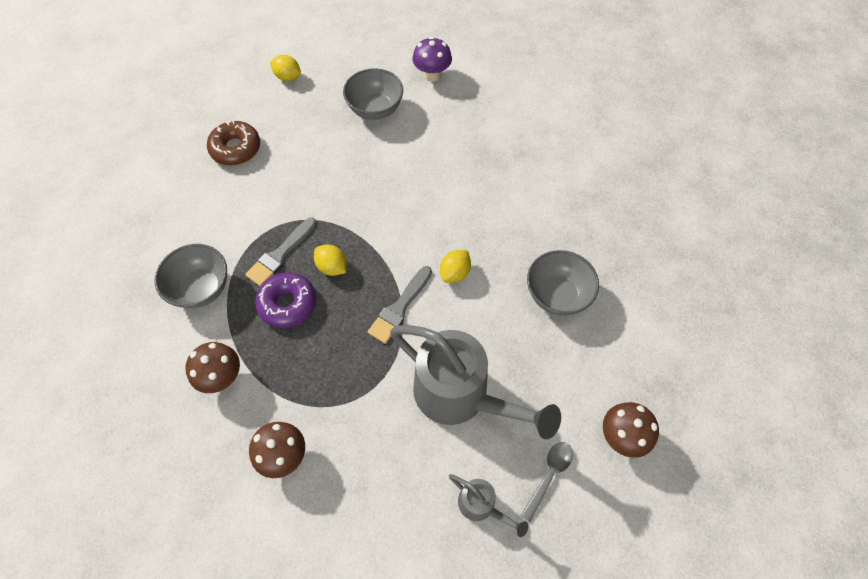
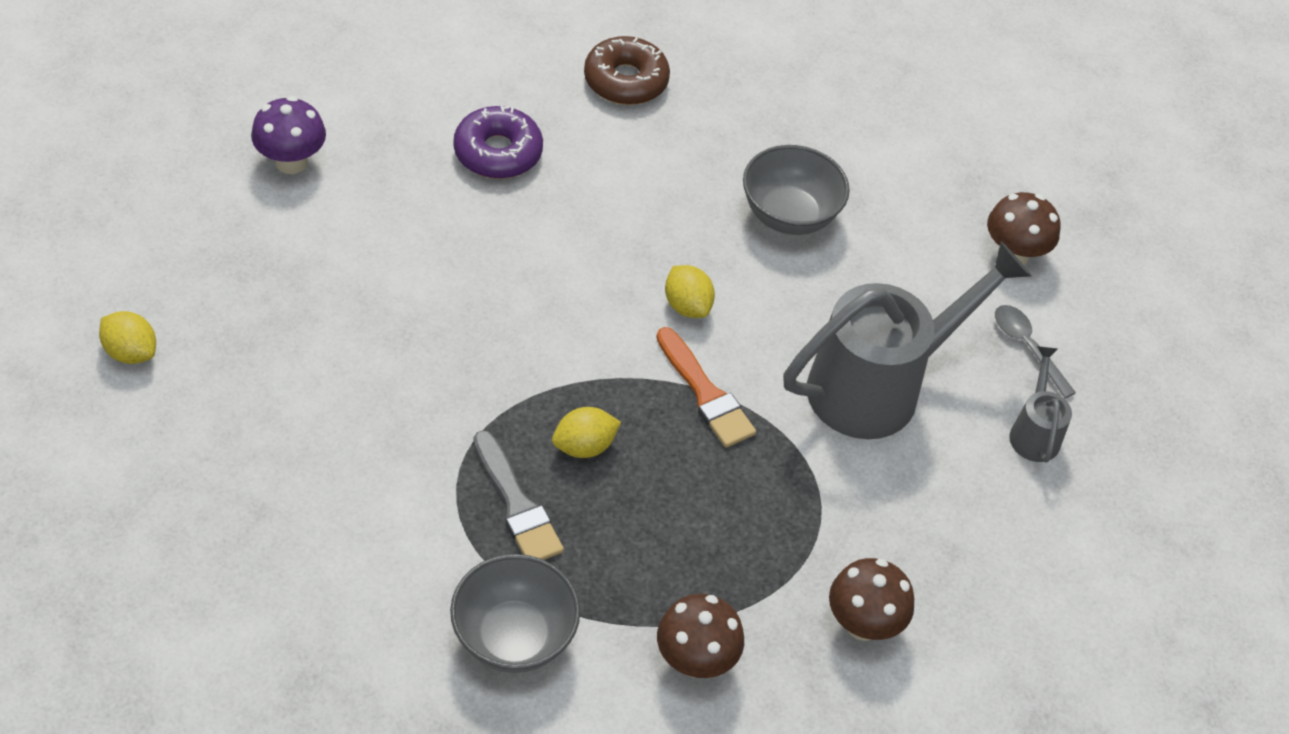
camera: 70 degrees left, 10 degrees down
(236, 148) = (244, 489): brown donut -> brown donut (626, 81)
(287, 304) = (615, 529): purple donut -> purple donut (498, 152)
(288, 77) = (131, 352): yellow lemon -> yellow lemon turned 75 degrees clockwise
(375, 109) = (307, 264): grey bowl -> none
(400, 307) = (705, 393): grey brush -> orange brush
(481, 506) = (1034, 432): grey watering can -> grey watering can turned 60 degrees counterclockwise

